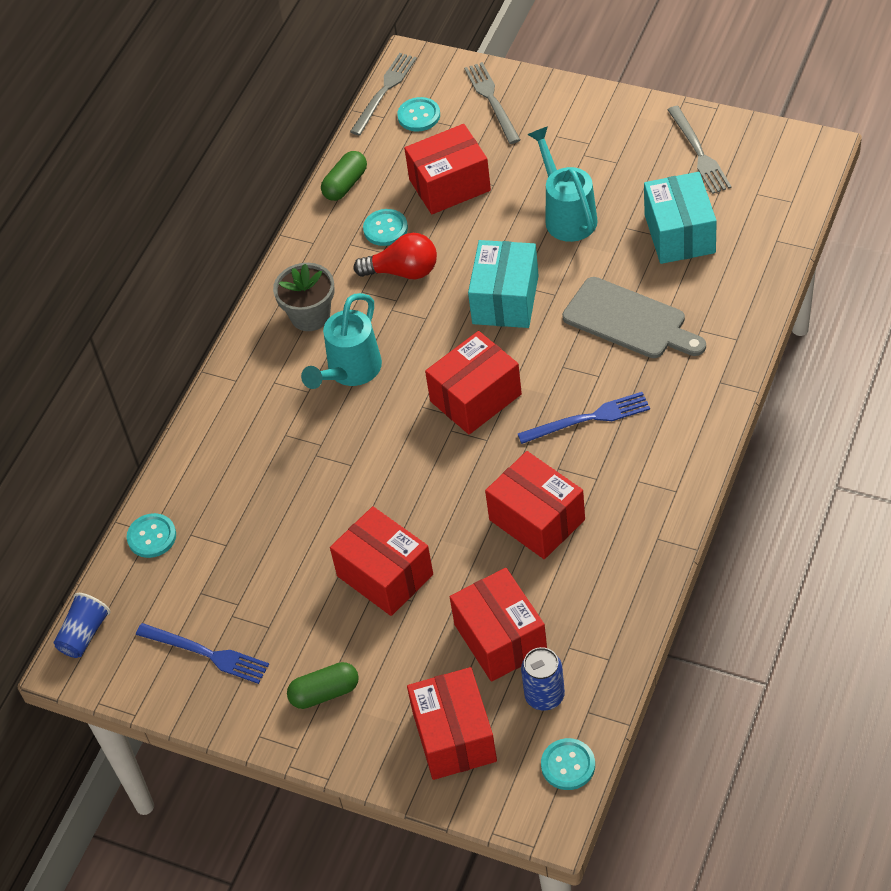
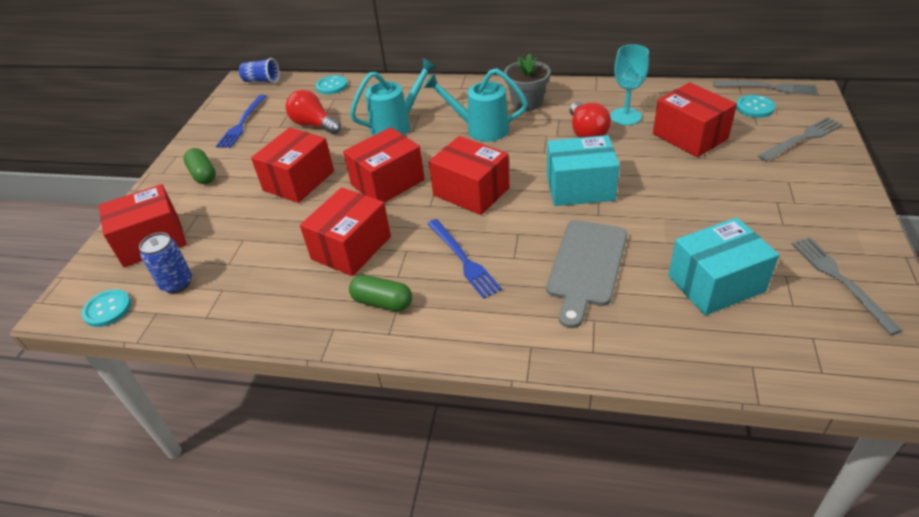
camera: 75 degrees right, 10 degrees down
(254, 559) = (314, 125): none -> red light bulb
(345, 184) = (659, 91): green capsule -> green capsule (382, 302)
(385, 229) = (625, 116): turquoise button -> turquoise goblet
(500, 638) = (236, 249): red box -> red box (387, 182)
(567, 215) = (695, 205): turquoise watering can -> turquoise watering can (396, 125)
(699, 153) = (839, 280): grey fork -> grey fork turned 105 degrees clockwise

